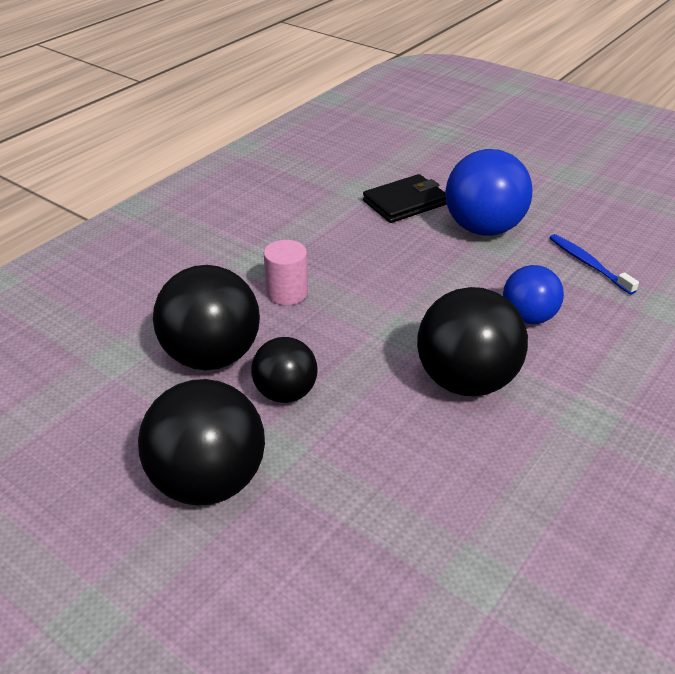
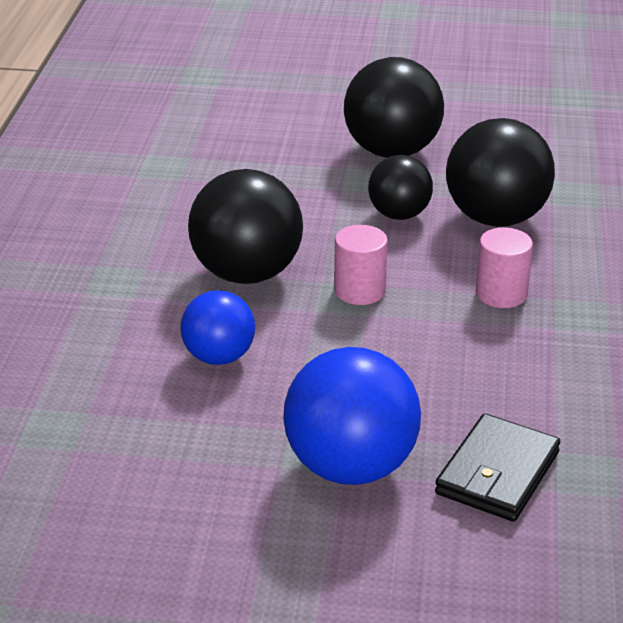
camera: 150 degrees right, 5 degrees down
(386, 332) = (360, 291): none -> pink cylinder
(588, 264) = (175, 459): blue toothbrush -> none

